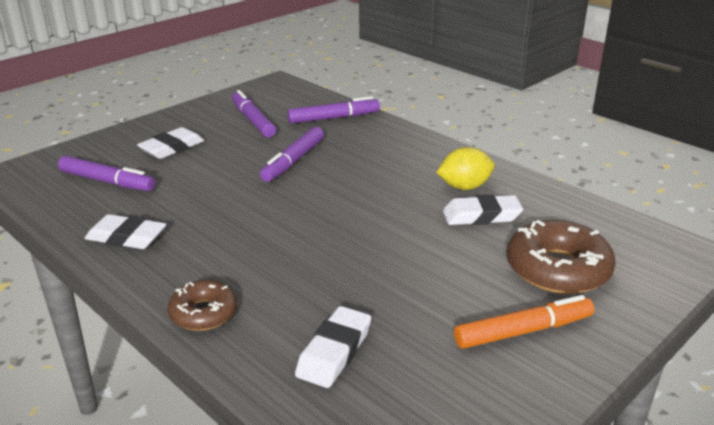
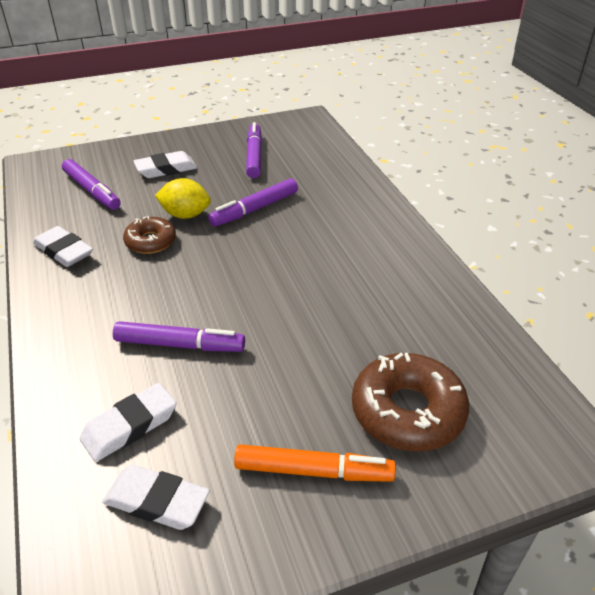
camera: 25 degrees right, 10 degrees up
(203, 313) = (62, 347): brown donut -> brown donut (150, 241)
(333, 118) = (327, 170): purple marker -> purple marker (179, 344)
(464, 187) = (391, 283): yellow lemon -> yellow lemon (185, 215)
(481, 216) = (381, 322): white eraser -> white eraser (157, 502)

